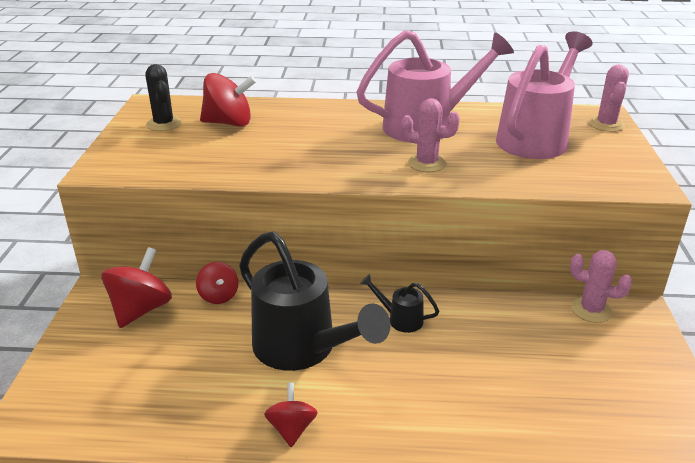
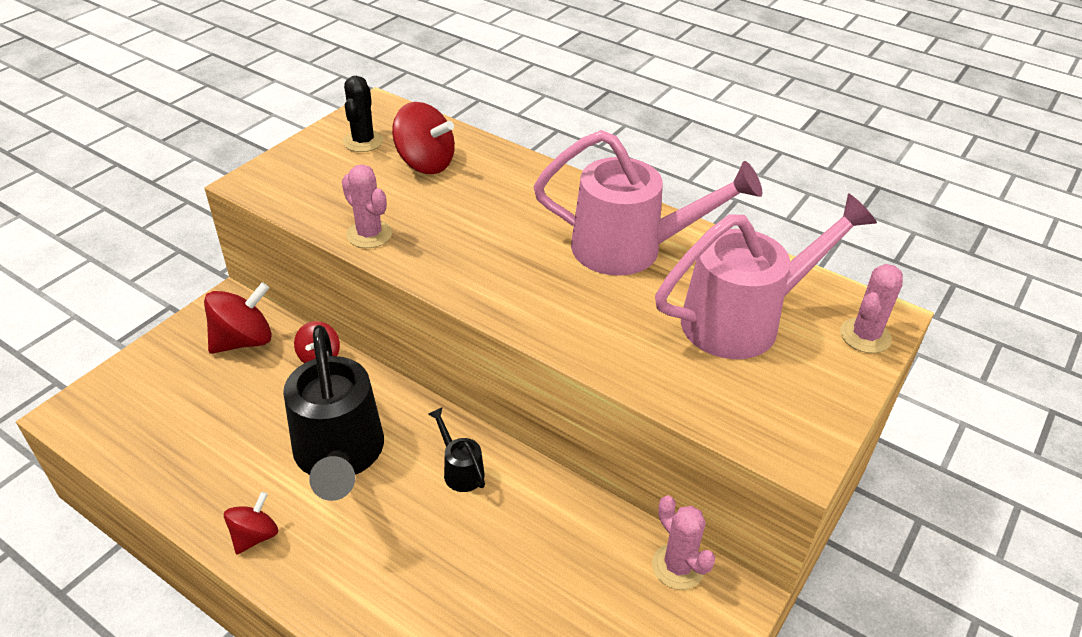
camera: 30 degrees right, 10 degrees up
(427, 163) = (569, 304): pink cactus -> pink cactus (369, 234)

